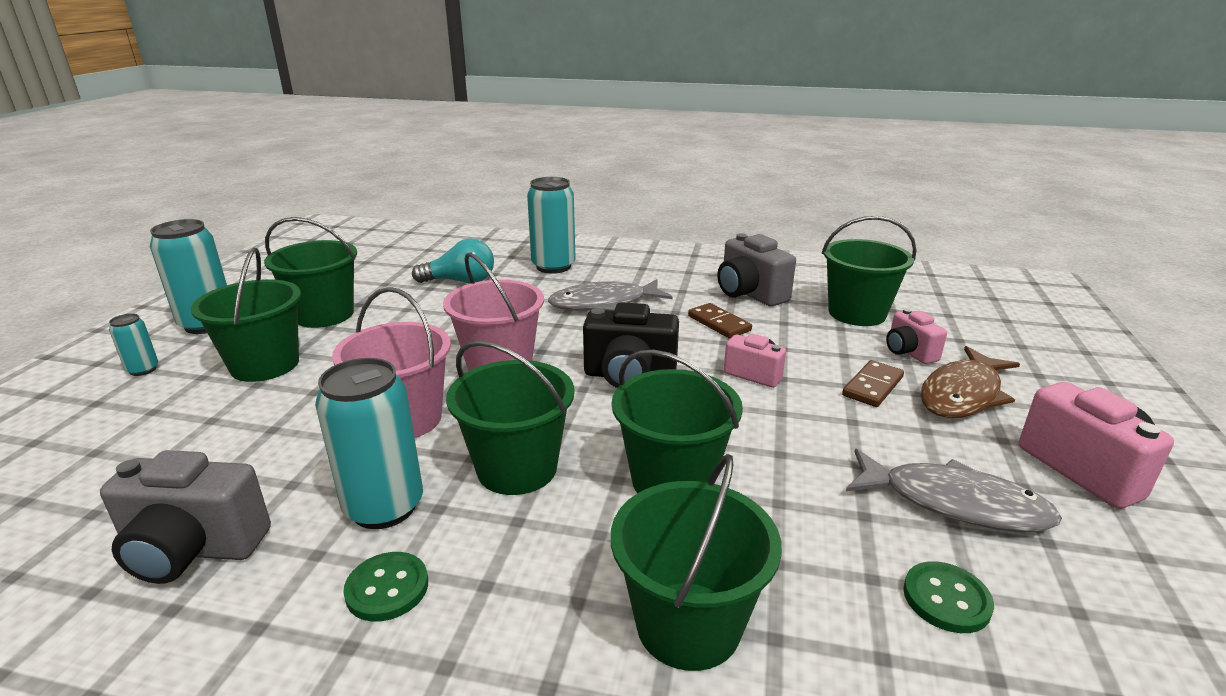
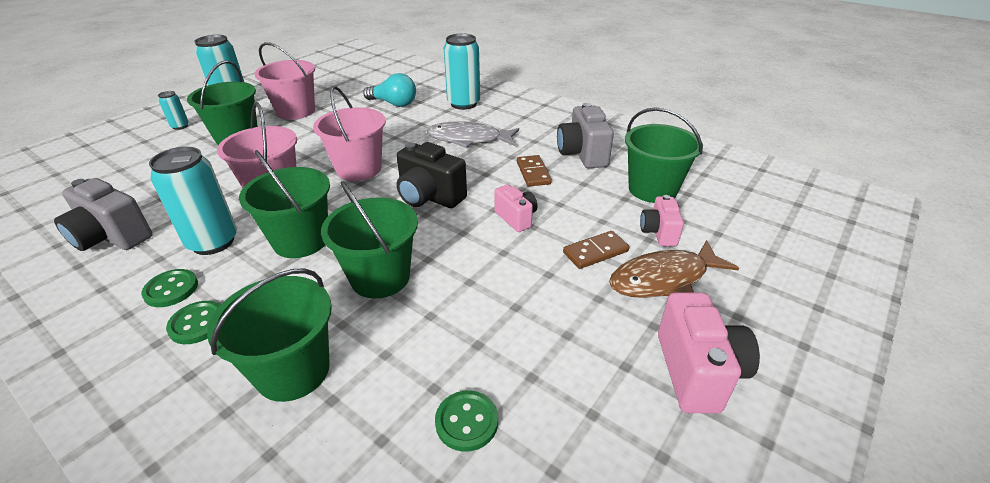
camera: 25 degrees right, 10 degrees up
(324, 315) = (296, 111): green bucket -> pink bucket
(483, 618) = (197, 324): none -> green button
(954, 503) = (553, 359): grey fish -> none

